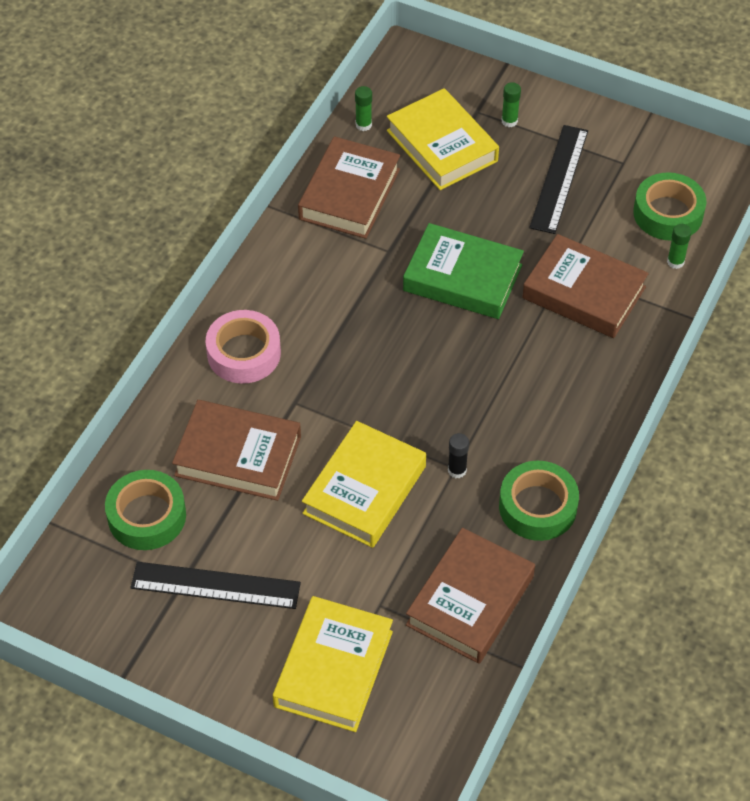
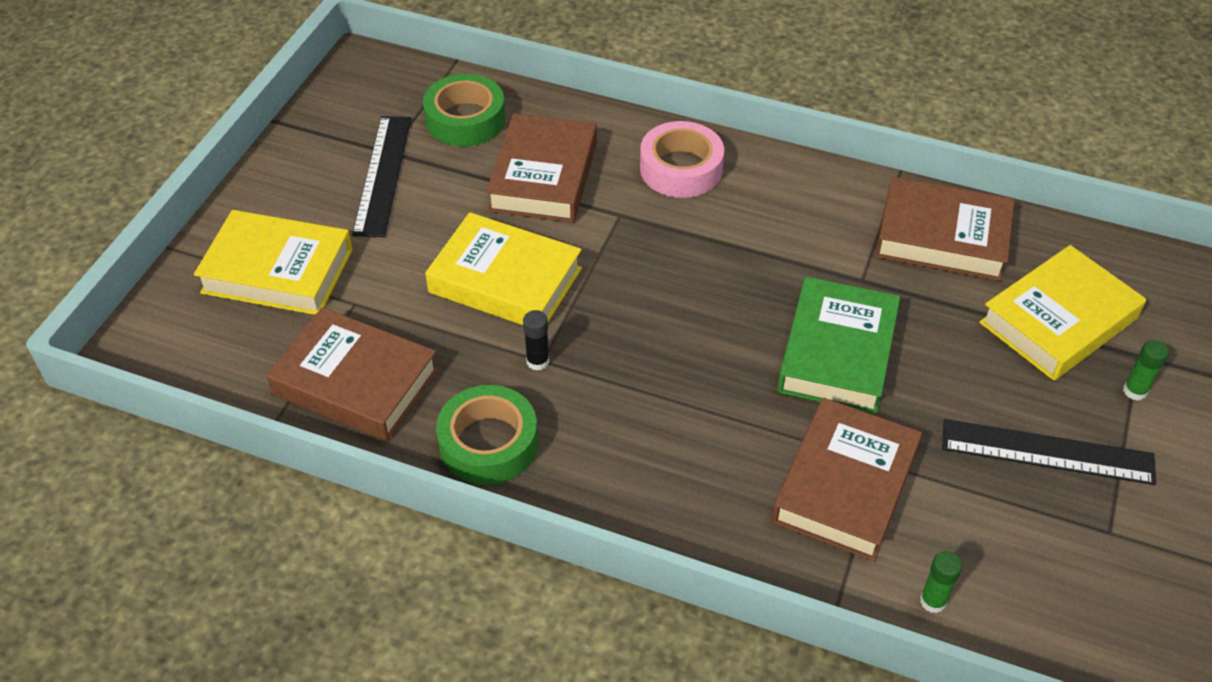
camera: 85 degrees right, 5 degrees down
(363, 125) = (1063, 242): green glue stick -> none
(668, 213) = (1027, 591): green tape -> none

